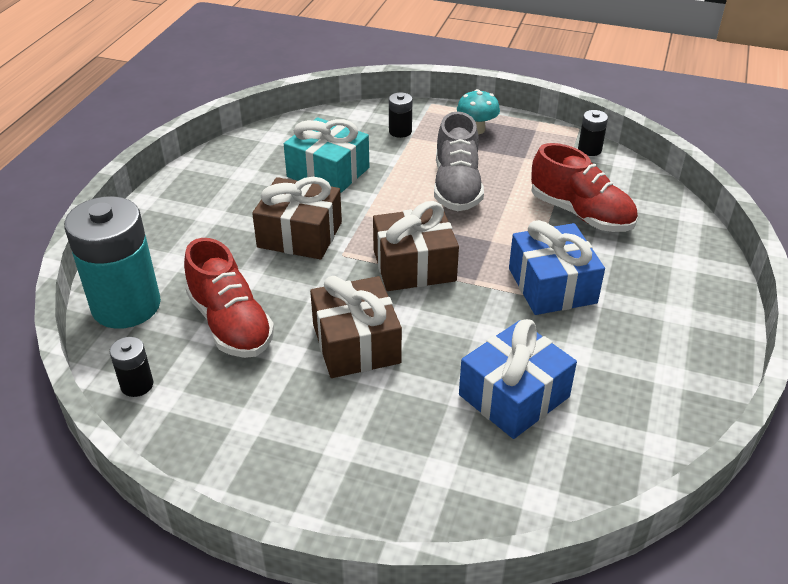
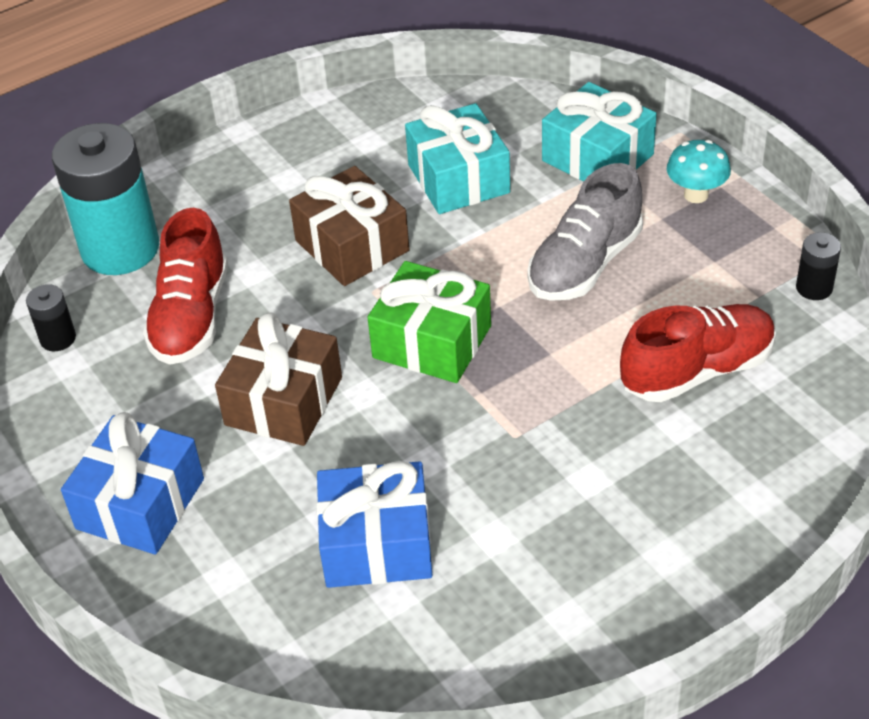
camera: 40 degrees right, 5 degrees up
(400, 131) = (597, 158): black battery -> turquoise gift
(414, 266) = (432, 342): brown gift -> green gift
(552, 286) = (557, 444): blue gift -> blue gift (140, 504)
(581, 214) = (697, 371): red shoe -> red shoe turned 105 degrees counterclockwise

